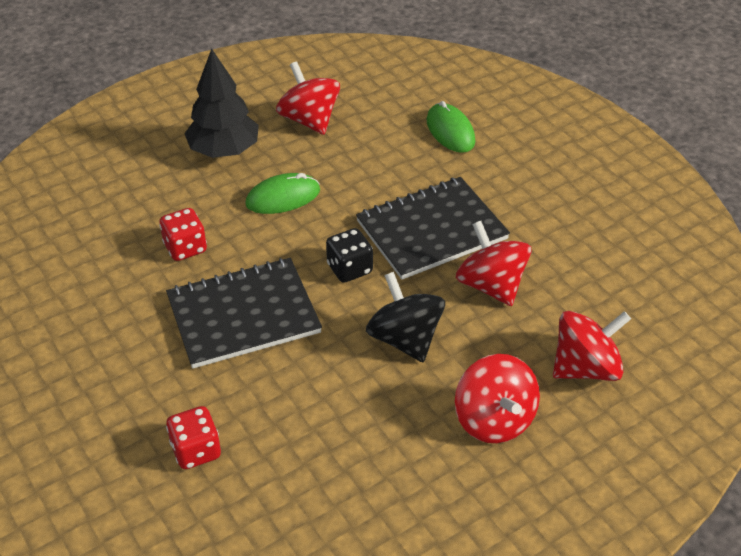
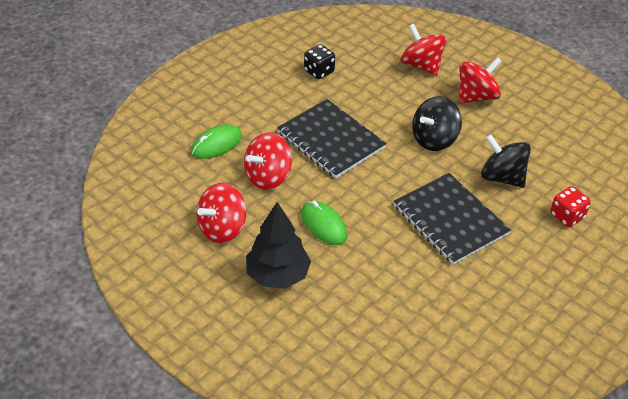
camera: 105 degrees left, 0 degrees up
(185, 248) = (400, 269): red dice -> none
(302, 396) = (502, 177): none -> black spinning top
(349, 269) = (384, 175): black dice -> black dice (319, 71)
(491, 285) = (372, 108): red spinning top -> red spinning top (268, 177)

